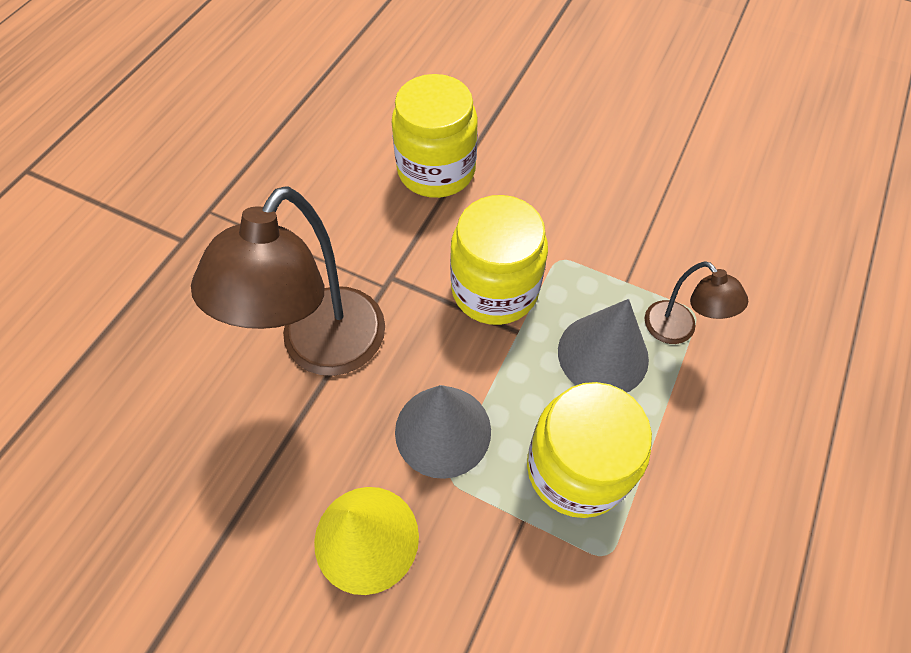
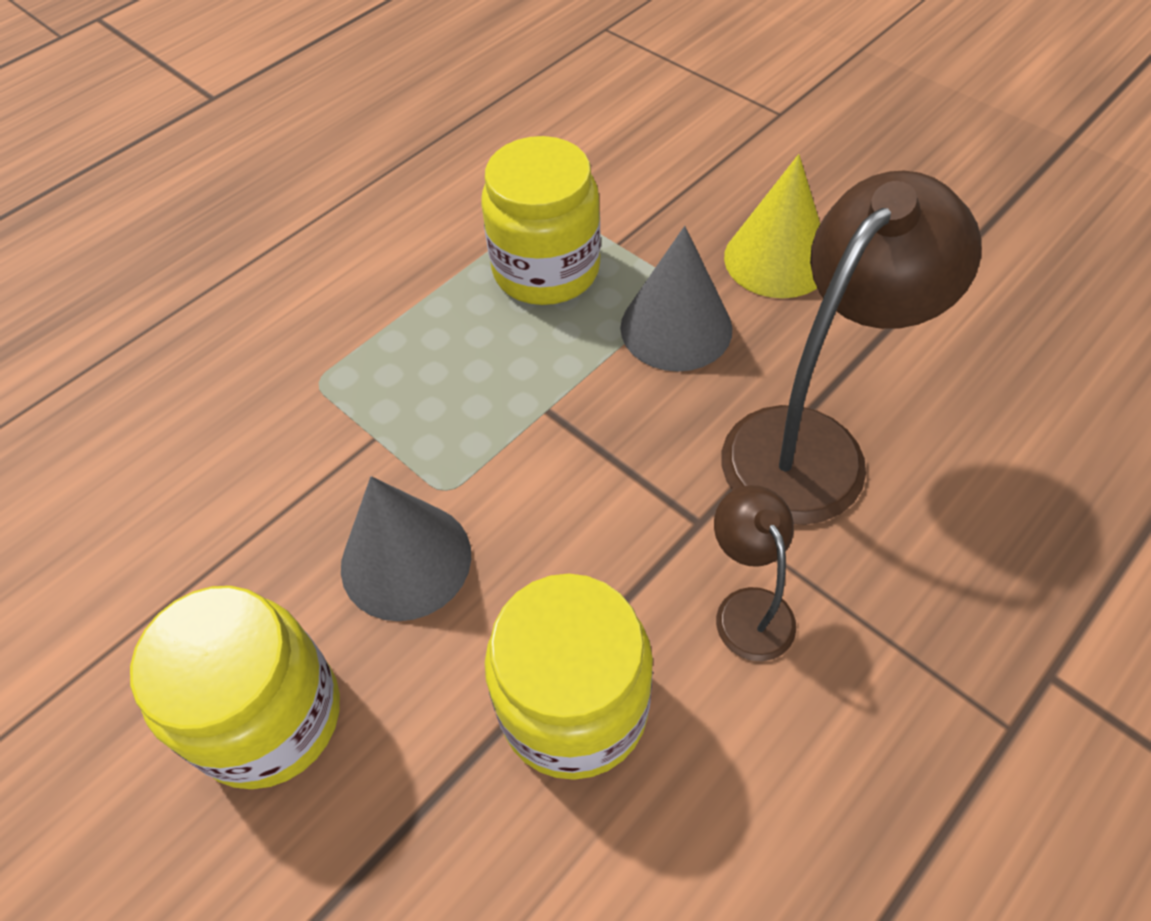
camera: 160 degrees left, 5 degrees down
(494, 289) = (555, 469): yellow jar -> yellow jar (269, 716)
(603, 354) = (458, 362): grey cone -> grey cone (406, 560)
(677, 330) = (354, 367): brown lamp -> brown lamp (748, 608)

